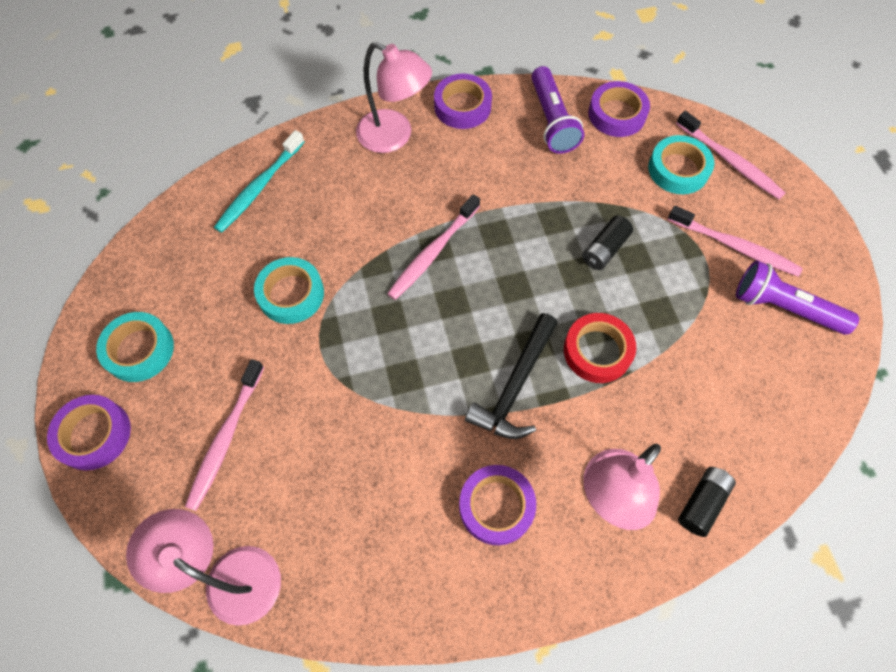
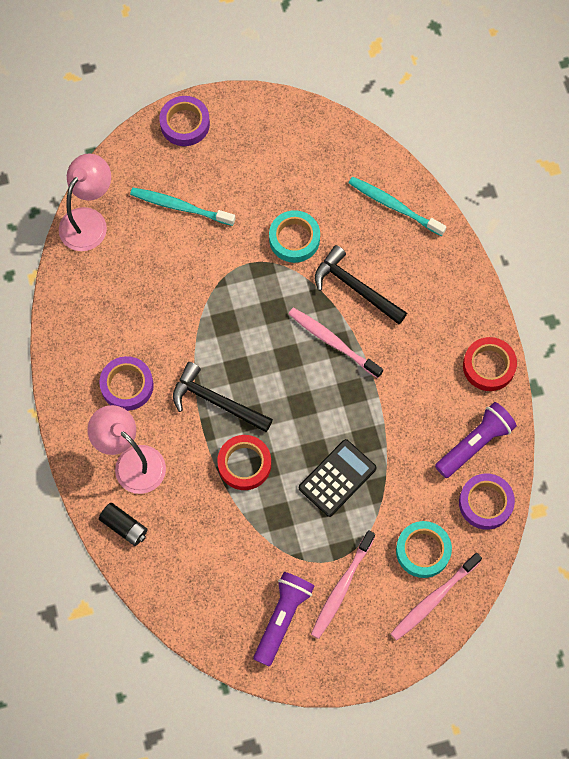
camera: 90 degrees right, 5 degrees up
(139, 350) = (248, 141): turquoise tape -> none
(225, 439) = (180, 206): pink toothbrush -> turquoise toothbrush
(363, 228) = (355, 288): none -> black hammer
(394, 136) = (451, 309): pink lamp -> none
(462, 106) = (488, 366): purple tape -> red tape
(552, 121) = (475, 444): purple flashlight -> purple flashlight turned 150 degrees clockwise
(604, 249) = (337, 478): black battery -> black calculator

